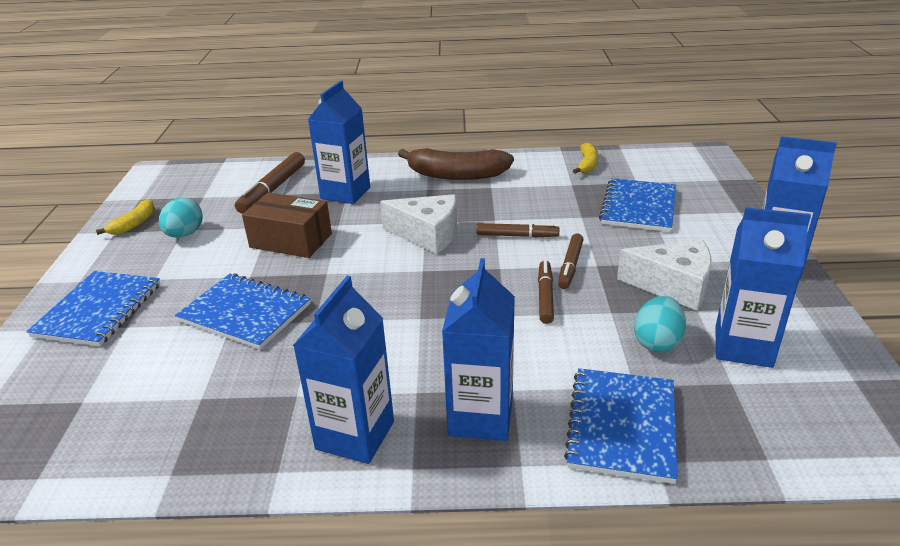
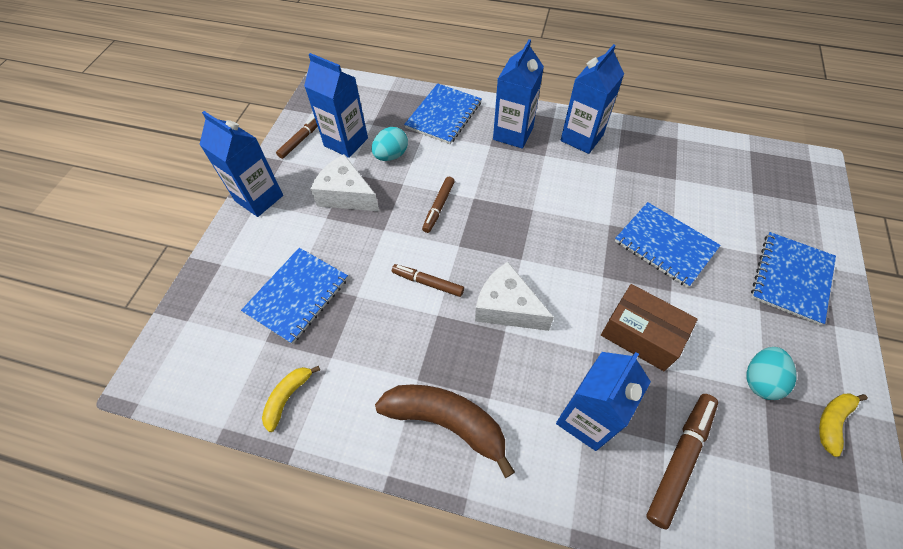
camera: 165 degrees left, 25 degrees up
(570, 266) = (404, 233): brown marker -> brown marker (301, 139)

